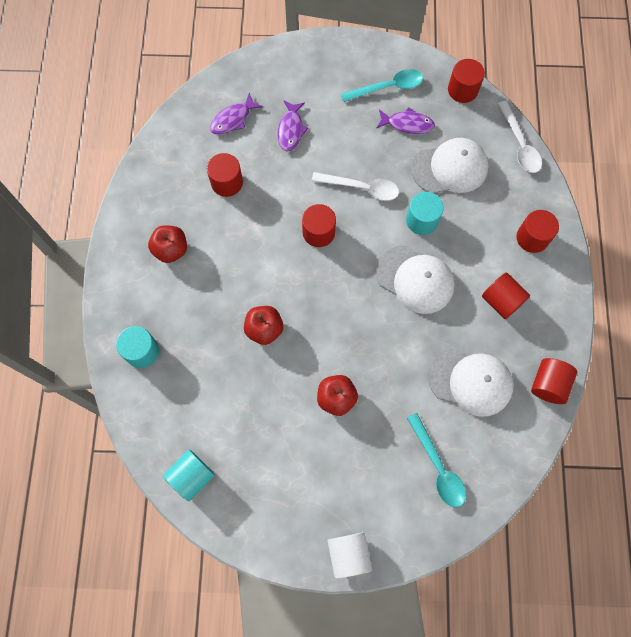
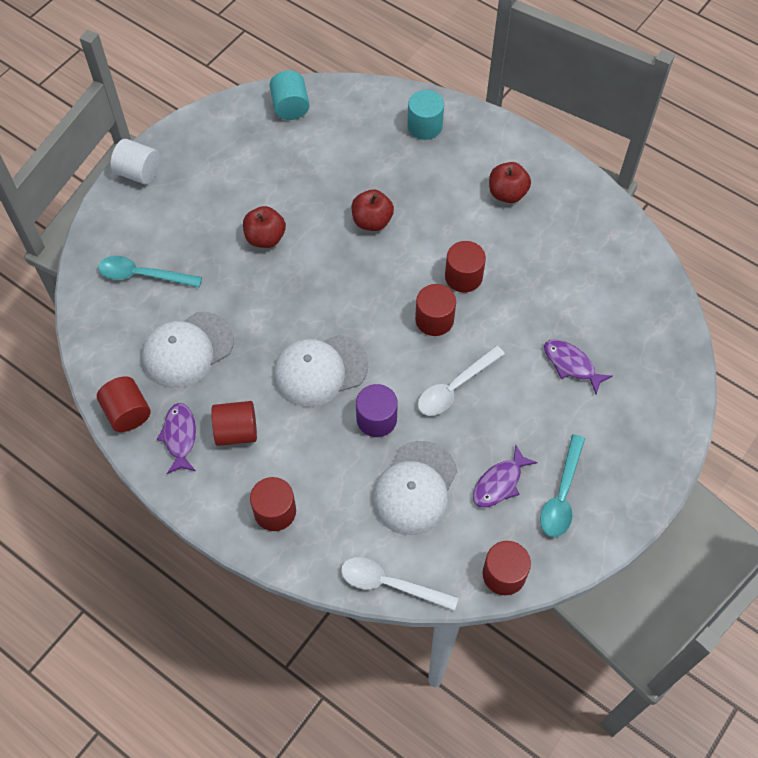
camera: 125 degrees right, 10 degrees down
(227, 182) = (548, 274): red cylinder -> red cylinder (463, 276)
(233, 119) = (621, 320): purple fish -> purple fish (180, 437)
(422, 220) = (376, 419): turquoise cylinder -> purple cylinder

